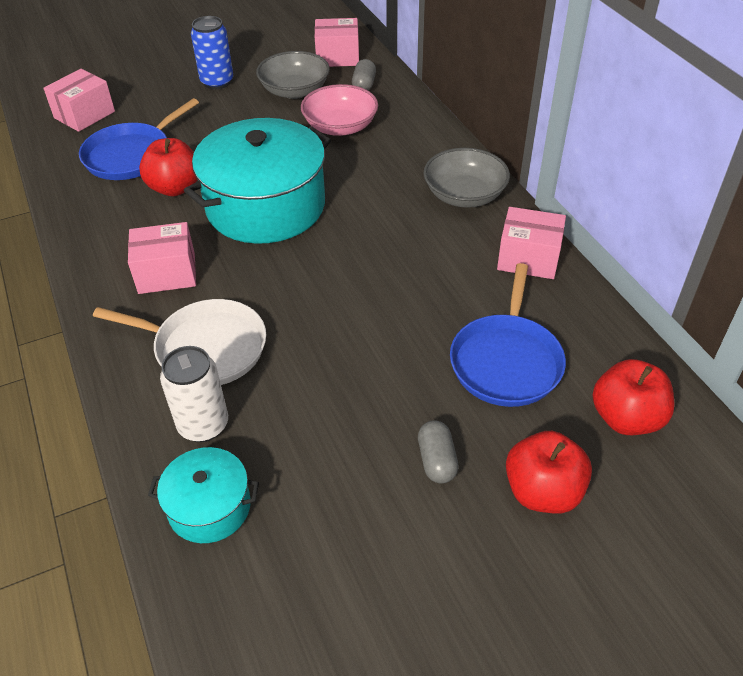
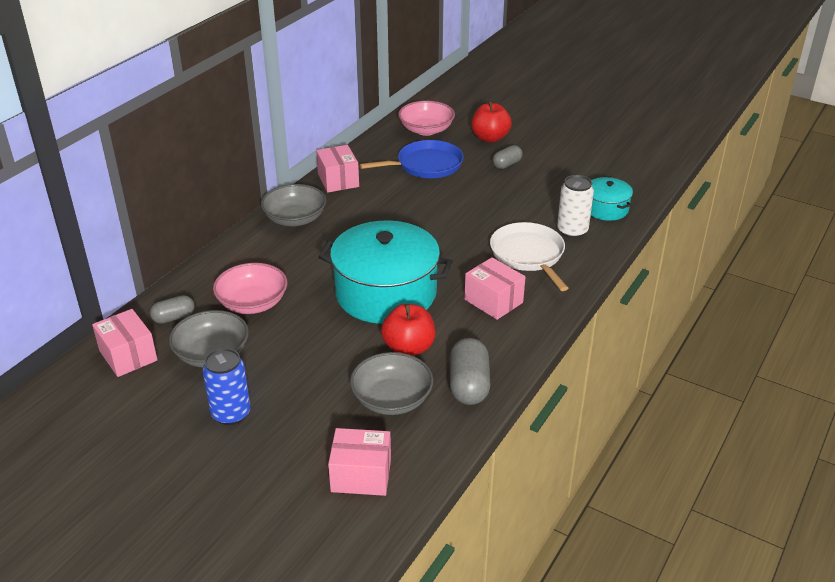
camera: 125 degrees left, 10 degrees down
(88, 201) = (469, 385): none -> grey capsule
(131, 155) = (392, 399): blue pan -> grey bowl
(626, 418) = (426, 130): red apple -> pink bowl

